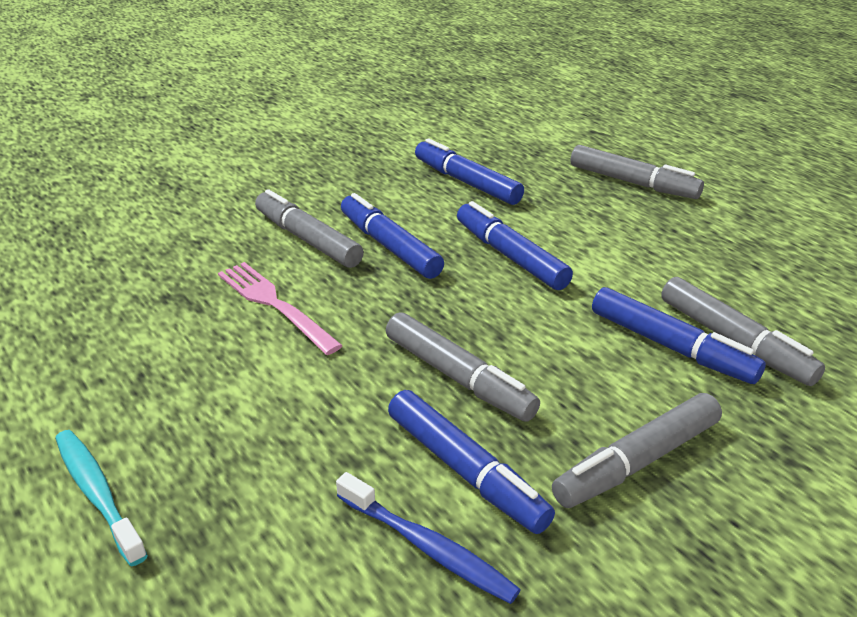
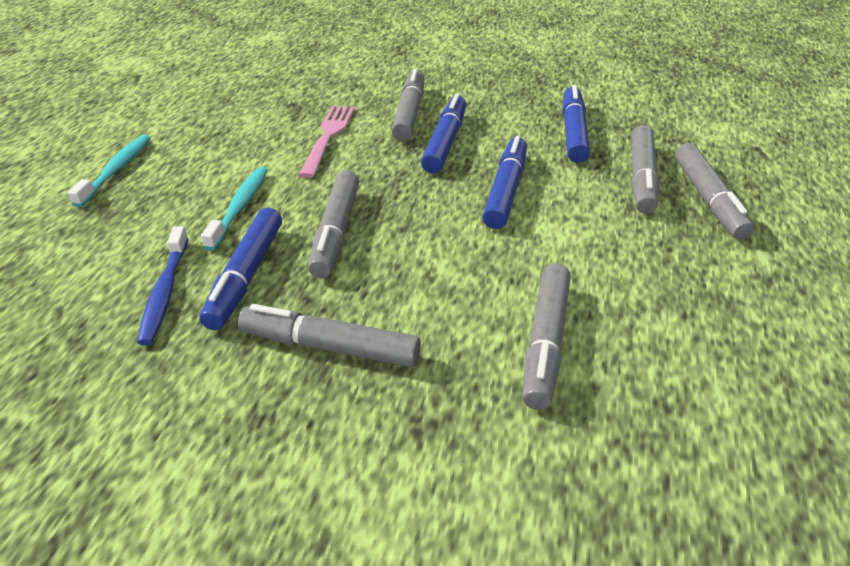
camera: 50 degrees right, 5 degrees up
(328, 422) = (240, 207): none -> turquoise toothbrush
(571, 191) = (641, 178): none -> grey marker
(671, 347) = (492, 310): blue marker -> none

